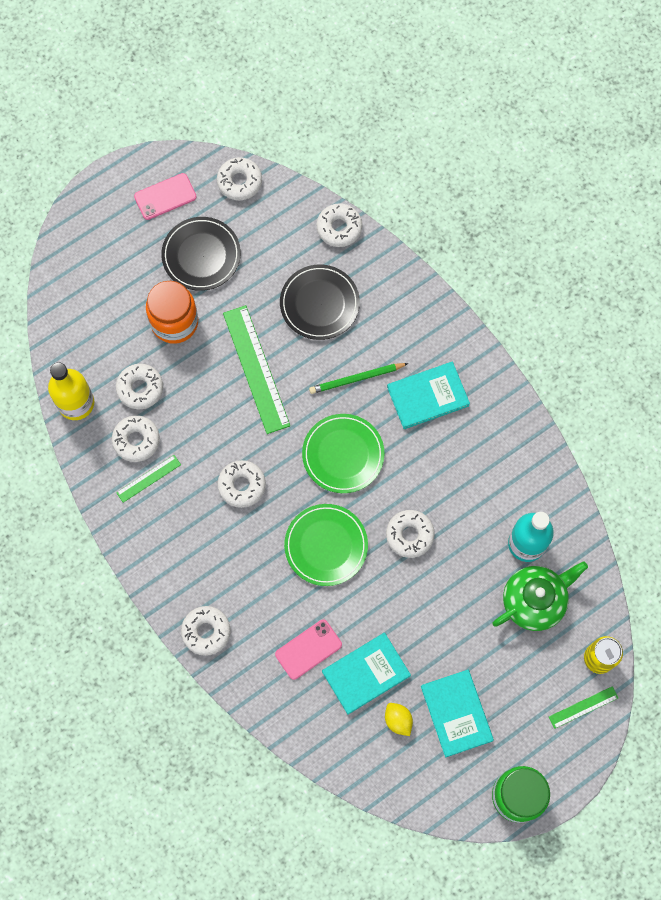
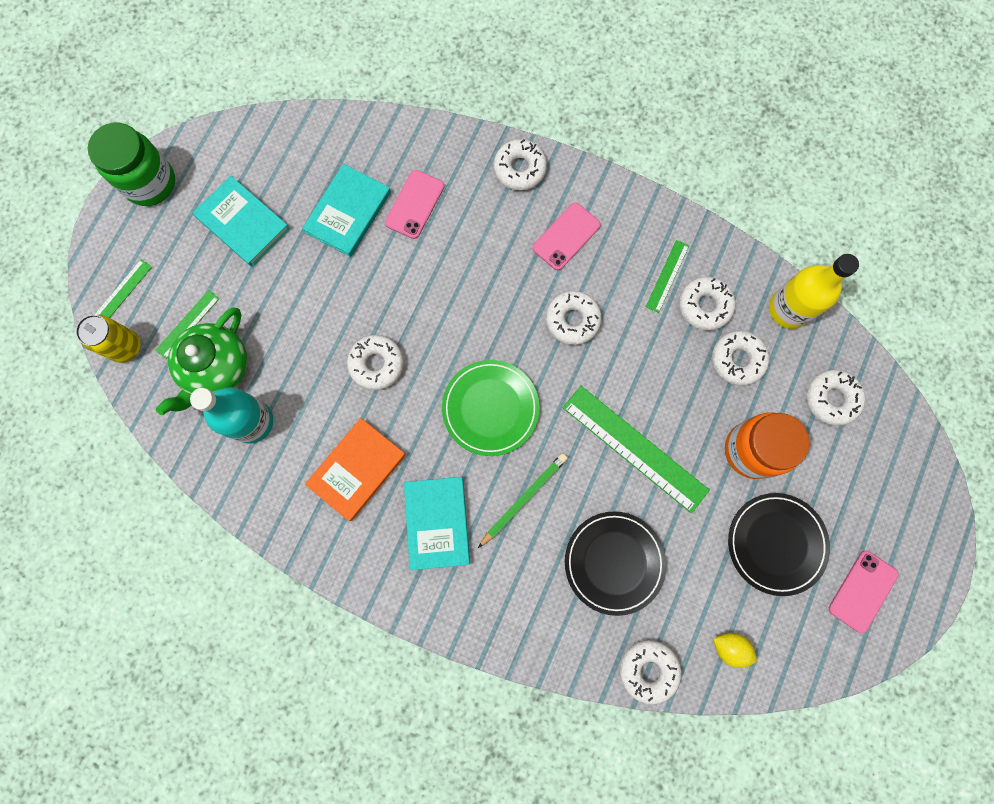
camera: 150 degrees right, 5 degrees up
(205, 553) = (566, 236): none -> pink phone
(239, 182) = (795, 661): white donut -> white donut (831, 399)
(326, 545) = (454, 308): green plate -> none
(398, 720) = (295, 188): yellow lemon -> yellow lemon (729, 647)
(428, 396) = (437, 523): turquoise book -> turquoise book turned 45 degrees counterclockwise
(466, 465) = (357, 469): none -> orange book
(541, 650) = (187, 324): none -> green ruler

